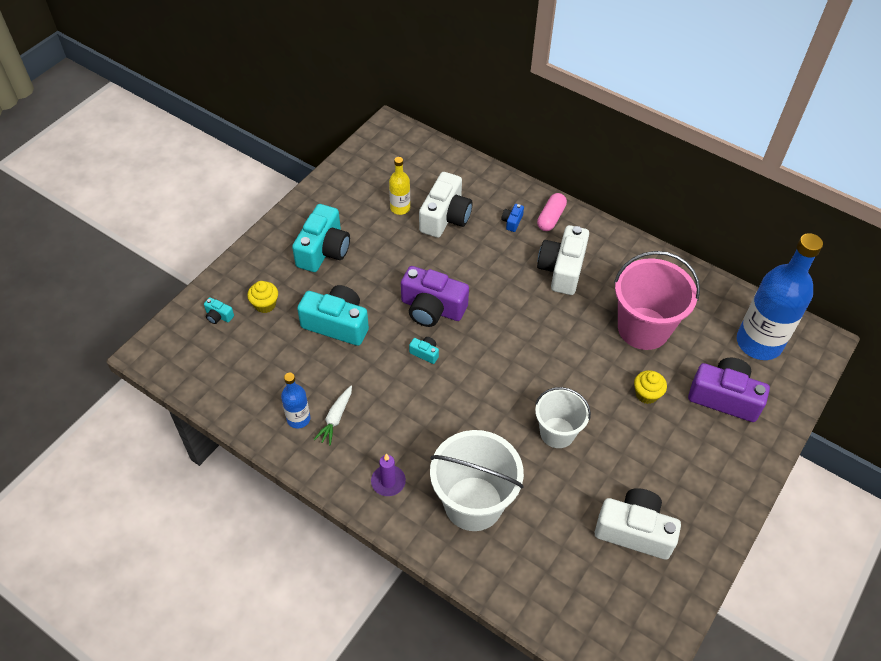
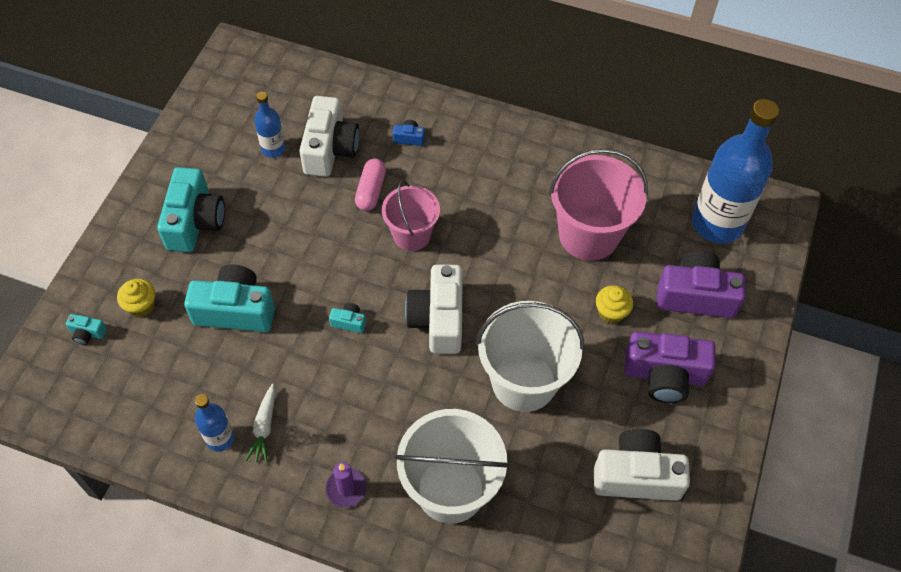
camera: 15 degrees left, 5 degrees up
(400, 208) = (273, 149): yellow bottle -> blue bottle
(432, 308) = (343, 265): purple camera -> purple camera (664, 375)
(494, 297) = (411, 235): none -> pink bucket
(512, 221) = (409, 138): blue camera -> blue camera turned 90 degrees clockwise
(551, 218) = (452, 124): pink capsule -> pink capsule (371, 191)
(557, 432) = (523, 382): white bucket -> white bucket, size x1.60
(562, 269) = (481, 184): white camera -> white camera (438, 319)

